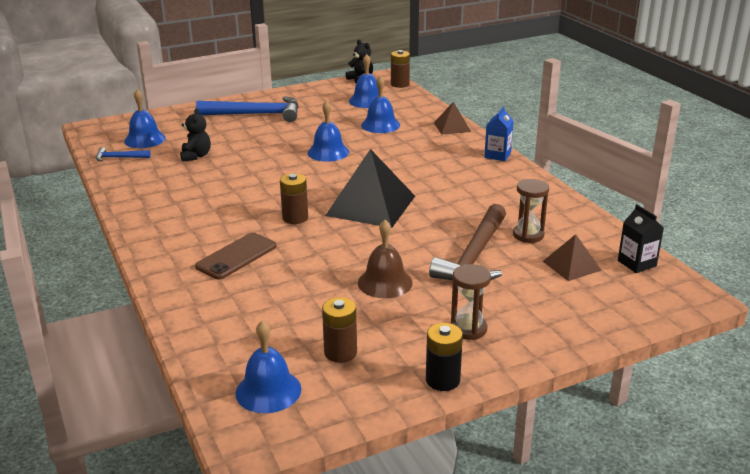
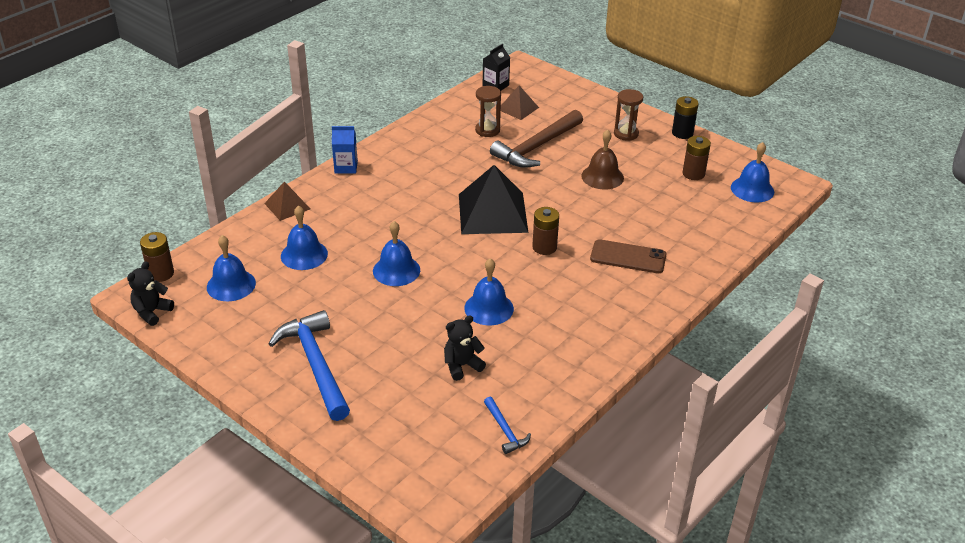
camera: 115 degrees left, 10 degrees up
(145, 139) = (443, 434): blue bell -> blue bell (489, 308)
(474, 256) = (536, 147): brown hammer -> brown hammer turned 135 degrees clockwise

